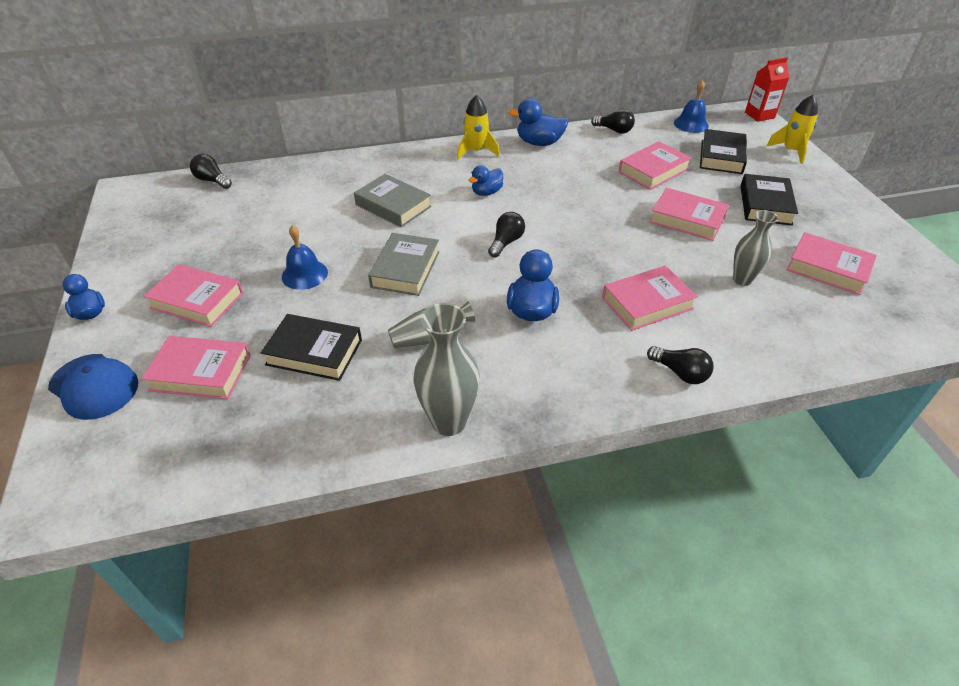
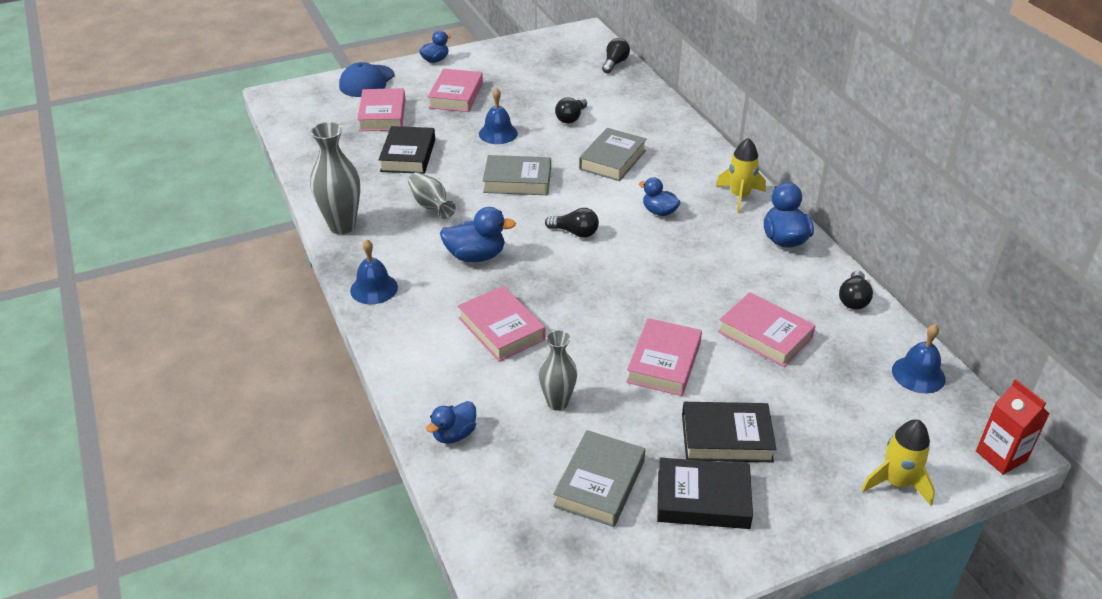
camera: 80 degrees right, 5 degrees down
(578, 395) = (374, 288): none -> blue bell
(680, 373) = (406, 349): black light bulb -> black light bulb (571, 118)
(721, 156) = (836, 402): black book -> black book (703, 499)
(793, 345) = (454, 434): none -> blue duck
(828, 269) = (599, 483): pink book -> grey book

